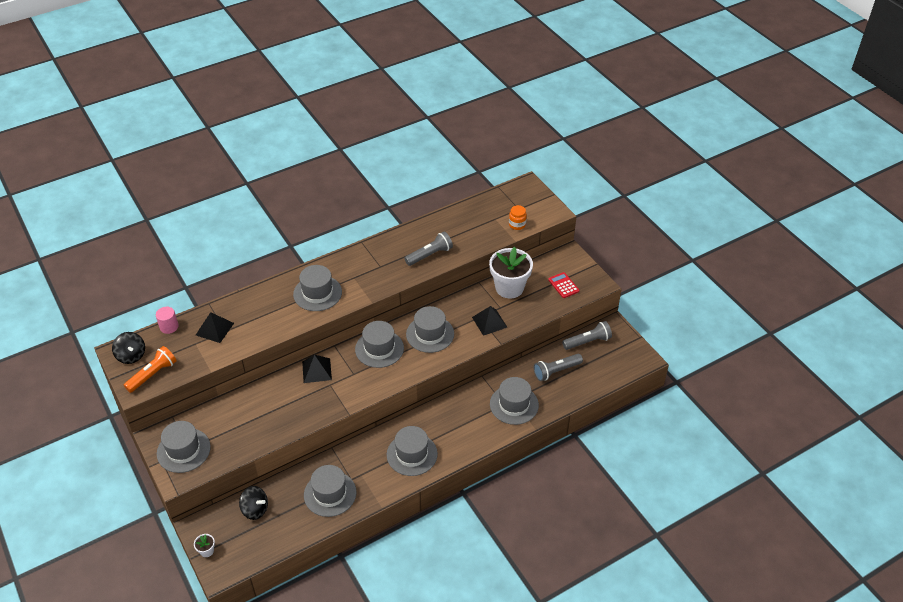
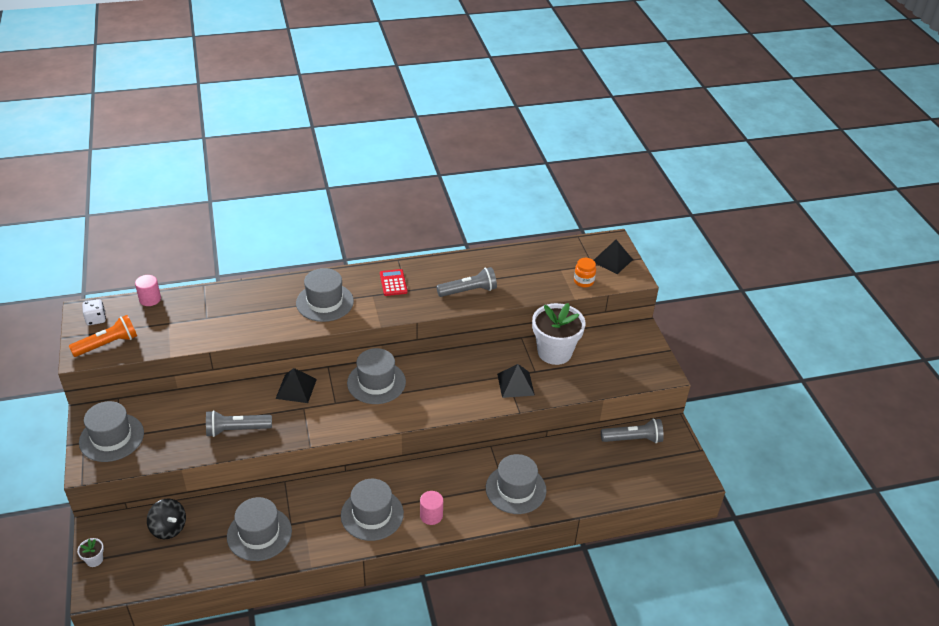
camera: 15 degrees right, 5 degrees down
(131, 356) = (96, 319): black spinning top -> white dice
(215, 329) = (196, 313): black pyramid -> black pyramid (612, 260)
(430, 334) = (441, 381): grey hat -> none
(458, 442) = (431, 515): none -> pink cylinder
(556, 371) = (581, 463): grey flashlight -> grey flashlight (236, 430)
(563, 285) = (620, 365): red calculator -> red calculator (393, 283)

